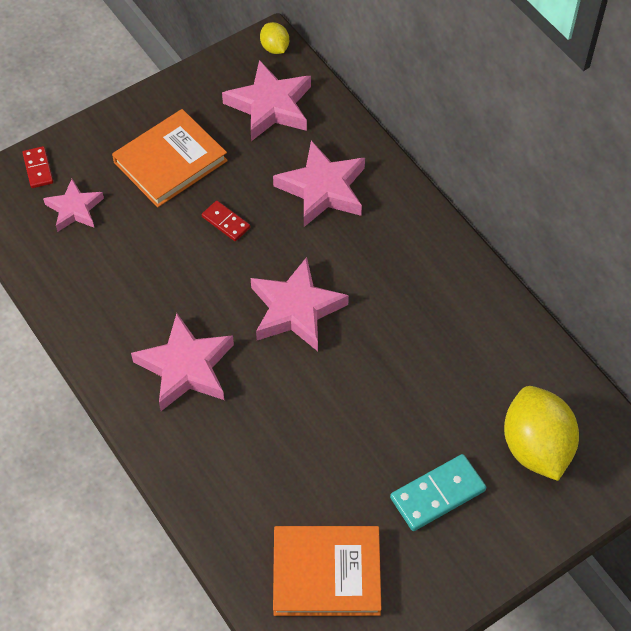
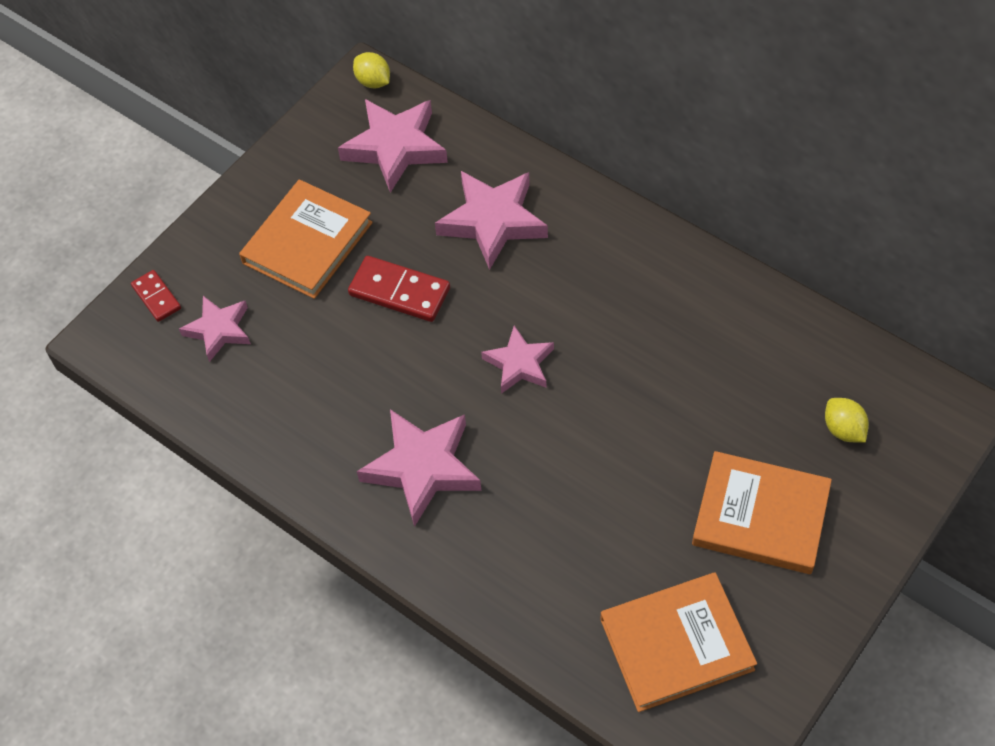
camera: 15 degrees left, 0 degrees up
(226, 222) = (399, 291): red domino -> red domino, size x1.68
(296, 310) = (519, 364): pink star -> pink star, size x0.62
(437, 494) = (760, 516): turquoise domino -> orange book
(536, 447) = (843, 429): yellow lemon -> yellow lemon, size x0.48

